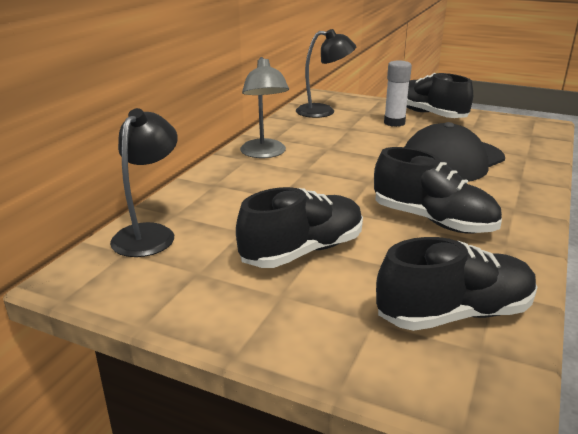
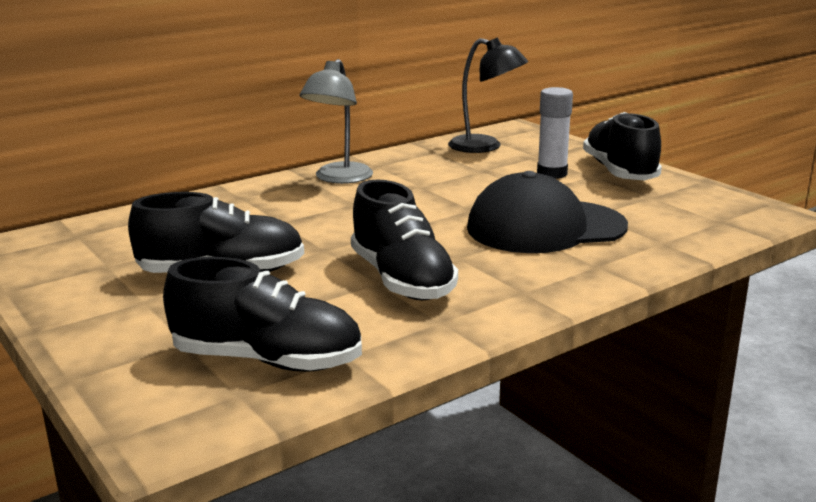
camera: 30 degrees right, 5 degrees down
(149, 233) = (118, 226): black lamp -> none

